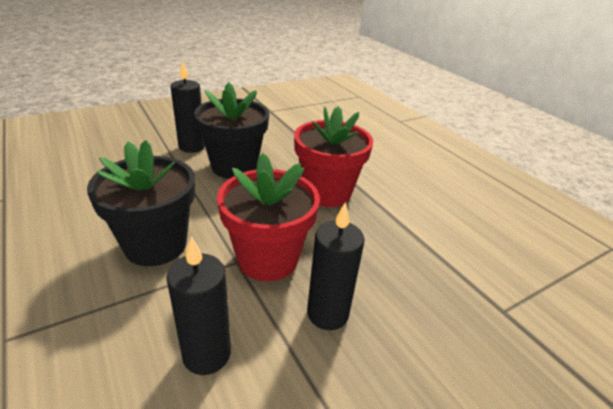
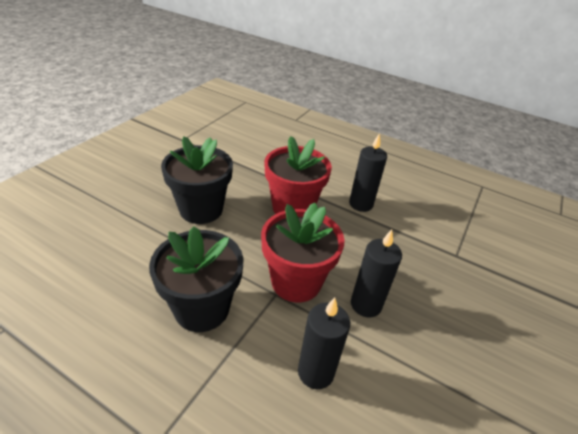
camera: 30 degrees left, 5 degrees up
(192, 147) = (144, 202): black candle -> black candle (361, 204)

